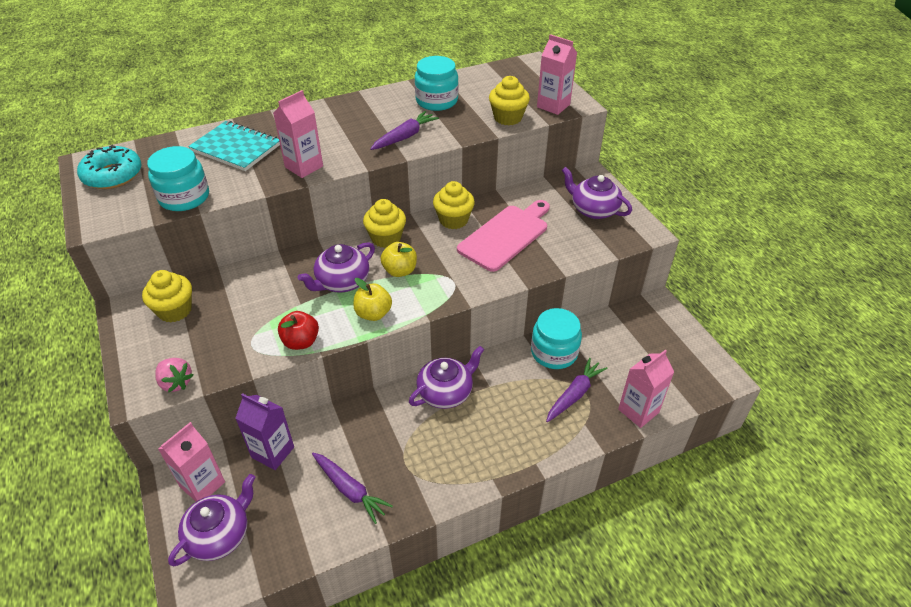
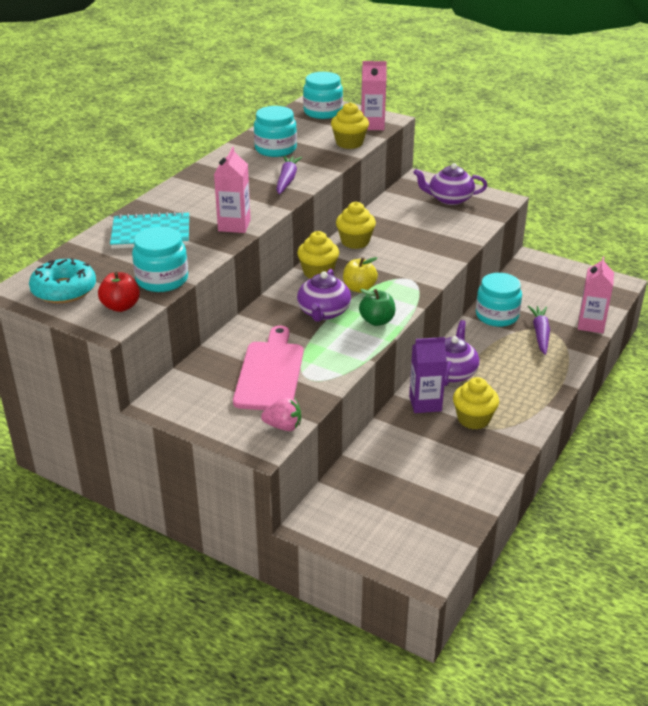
camera: 35 degrees left, 10 degrees down
(175, 310) = (208, 386): yellow cupcake -> yellow cupcake (473, 419)
(202, 484) = (342, 514): pink carton -> none
(220, 534) = (398, 533): purple teapot -> none
(273, 452) = (370, 468): purple carton -> purple carton (425, 403)
(301, 342) = (346, 360): red apple -> red apple (121, 306)
(350, 490) = (458, 459): purple carrot -> none
(373, 313) = (377, 321): yellow apple -> green apple
(506, 236) = (408, 237): pink cutting board -> pink cutting board (270, 373)
(526, 76) = (323, 112): none -> turquoise jar

